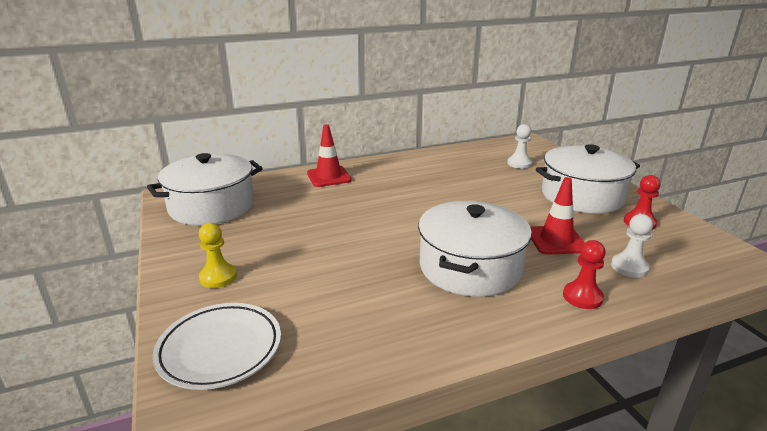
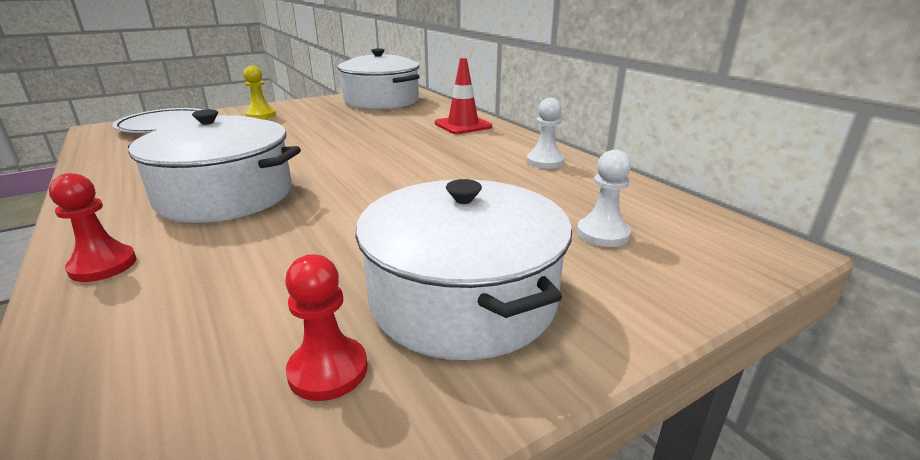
camera: 80 degrees right, 0 degrees up
(556, 240) = (273, 255): red traffic cone -> none
(629, 267) = (149, 322): white pawn -> white pawn (545, 162)

